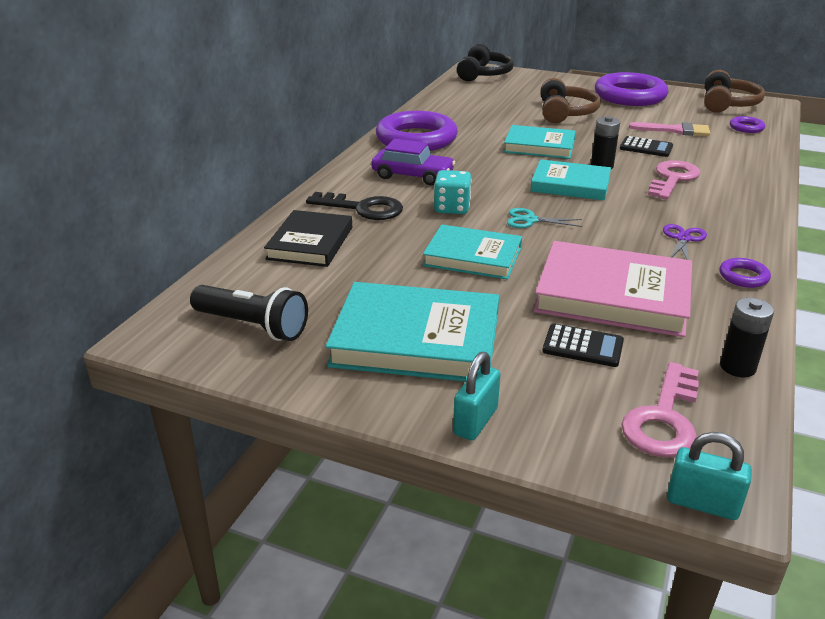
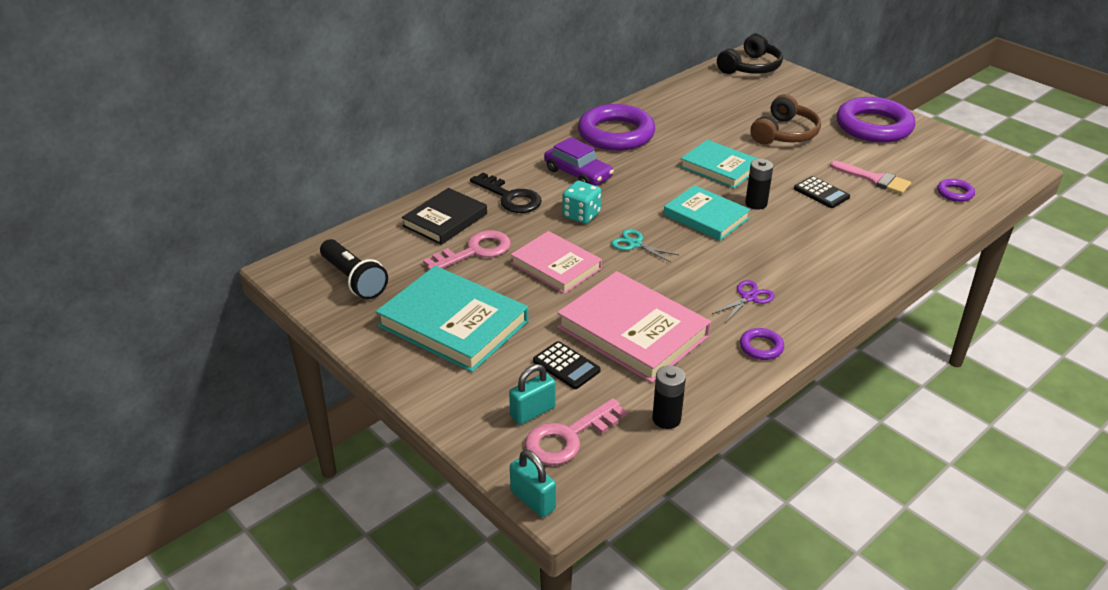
camera: 25 degrees right, 5 degrees up
(473, 257) = (556, 266): turquoise book -> pink book
(475, 421) = (439, 396): turquoise padlock -> turquoise padlock (532, 412)
(673, 179) = (808, 234): pink key -> pink key (475, 251)
(727, 104) = (970, 158): brown headphones -> none

